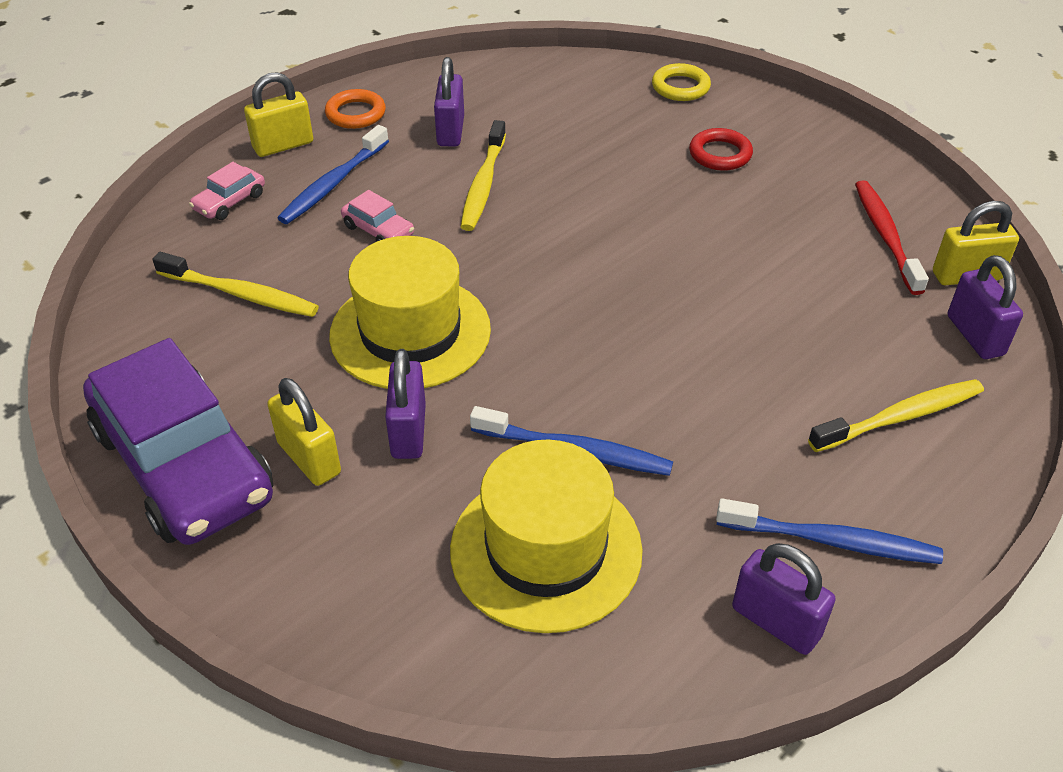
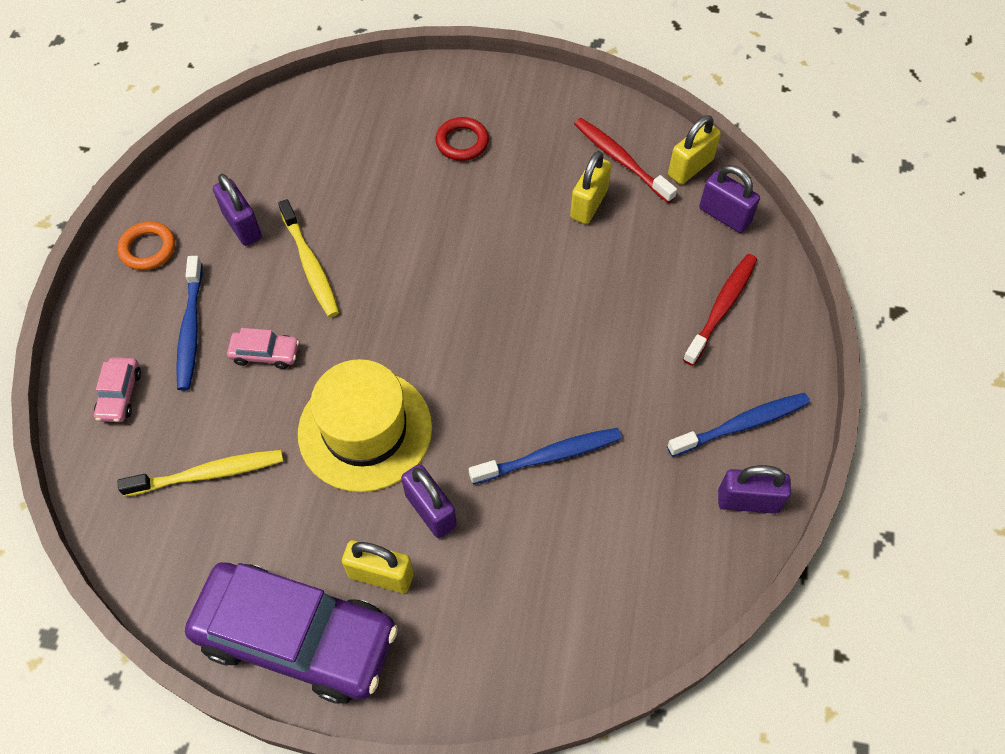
camera: 35 degrees left, 15 degrees up
(283, 145) = (114, 314): yellow padlock -> yellow padlock (589, 204)
(546, 549) = (586, 540): yellow hat -> none
(680, 87) = (386, 88): yellow ring -> none
(900, 417) = (721, 308): yellow toothbrush -> red toothbrush

